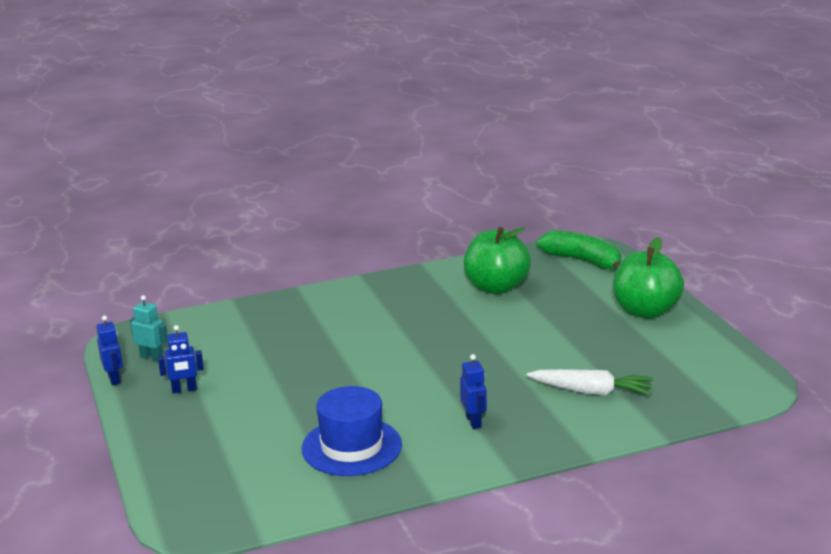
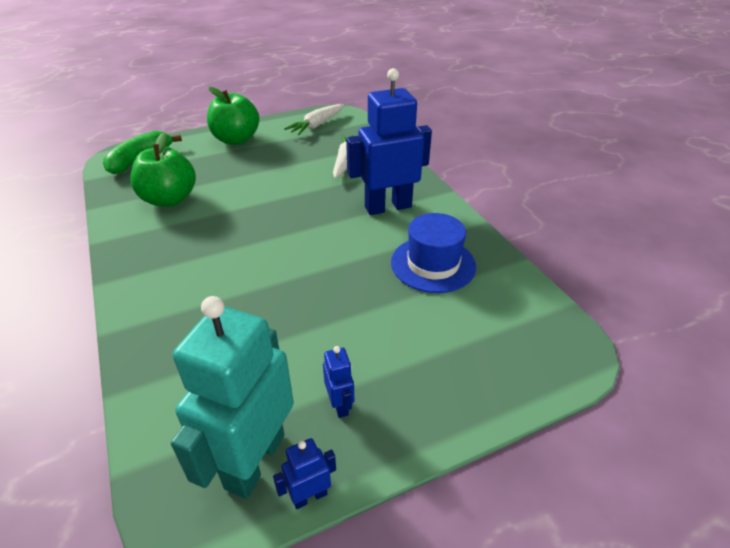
camera: 95 degrees left, 15 degrees up
(151, 357) = (254, 460): turquoise robot -> turquoise robot, size x2.34
(474, 421) = (388, 207): blue robot -> blue robot, size x2.34
(705, 367) = (317, 125): none -> white carrot

